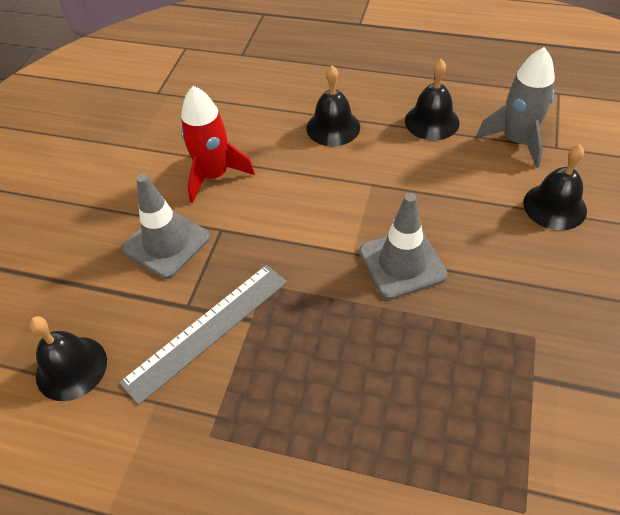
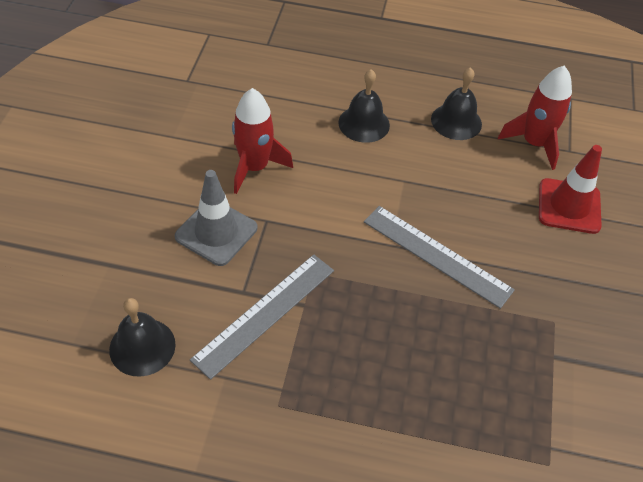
camera: 10 degrees left, 0 degrees up
(402, 263) = (436, 255): grey traffic cone -> grey ruler
(516, 141) = (534, 143): grey rocket -> red rocket
(554, 206) = (569, 206): black bell -> red traffic cone

